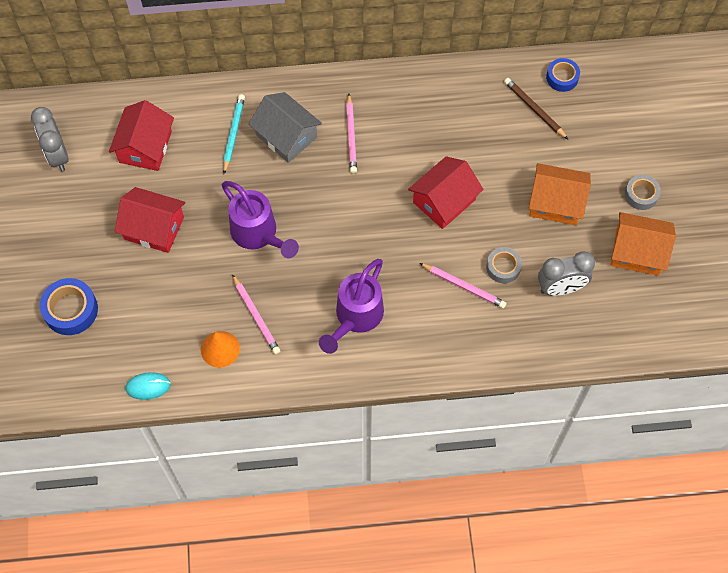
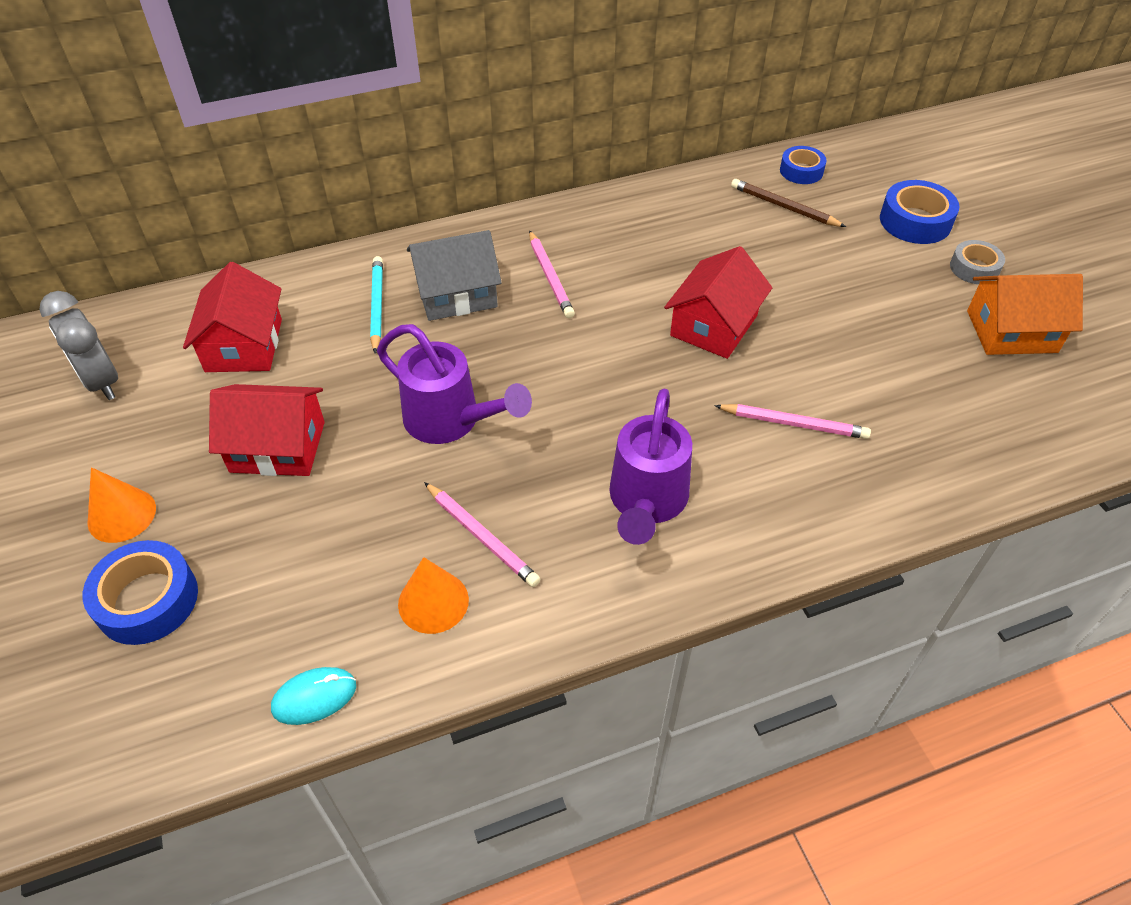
camera: 15 degrees left, 15 degrees down
(62, 253) = (122, 515): none -> orange cone
(286, 136) = (456, 294): grey house -> grey house turned 45 degrees counterclockwise
(503, 267) = (838, 388): grey tape -> none
(556, 202) = (868, 298): orange house -> none
(560, 288) = (934, 396): grey clock -> none
(621, 144) = (915, 221): none -> blue tape

